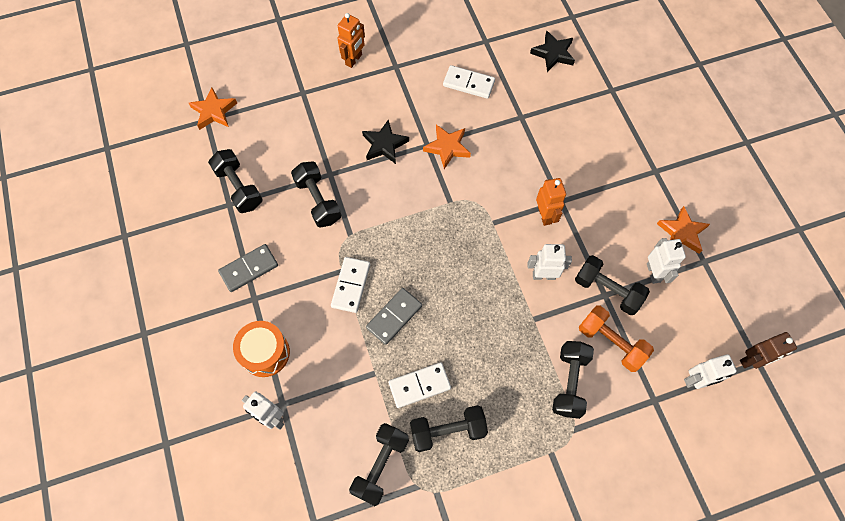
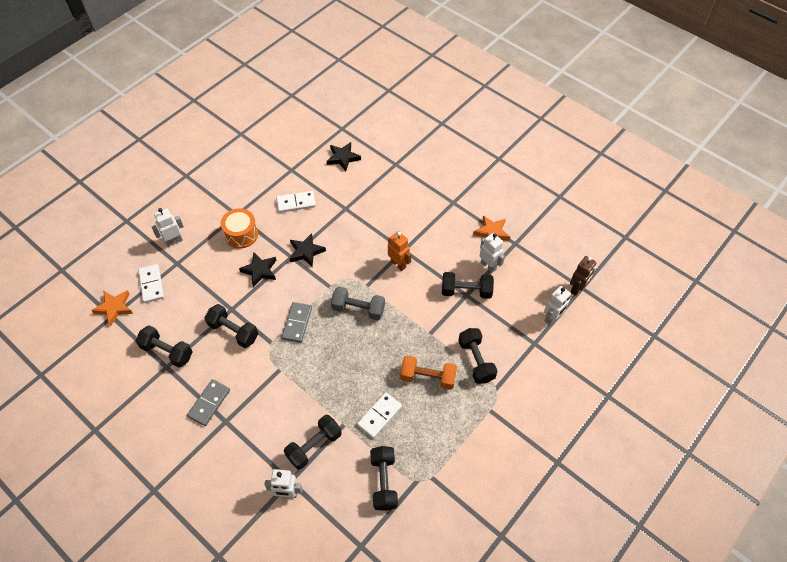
camera: 30 degrees left, 10 degrees down
(265, 353) = (256, 453): orange drum -> orange drum (241, 234)
(351, 285) = (292, 376): white domino -> white domino (151, 284)
(354, 60) = (202, 224): orange robot -> none
(394, 317) = (335, 380): grey domino -> grey domino (297, 323)
(447, 147) = (306, 252): orange star -> black star
(448, 431) = (416, 434): black dumbbell -> black dumbbell (314, 446)
(467, 246) = (358, 309): none -> grey dumbbell
(543, 275) = (420, 302): white robot -> white robot (174, 241)
(611, 342) = (487, 322): orange dumbbell -> orange dumbbell (428, 377)

